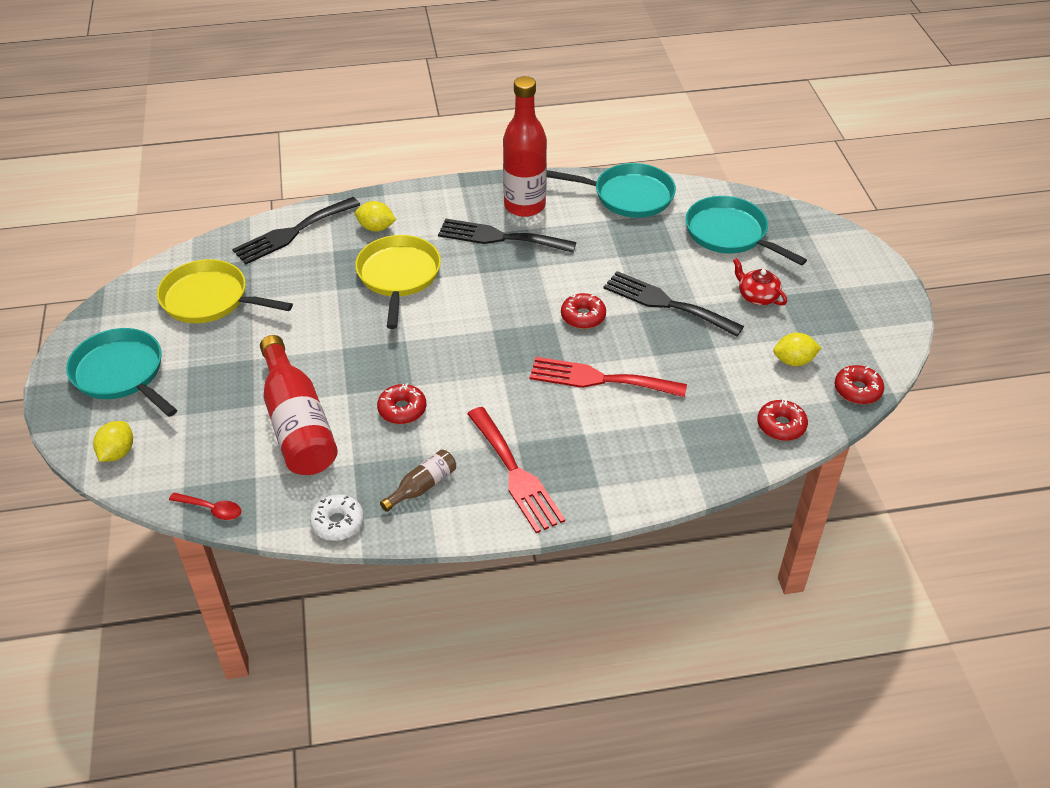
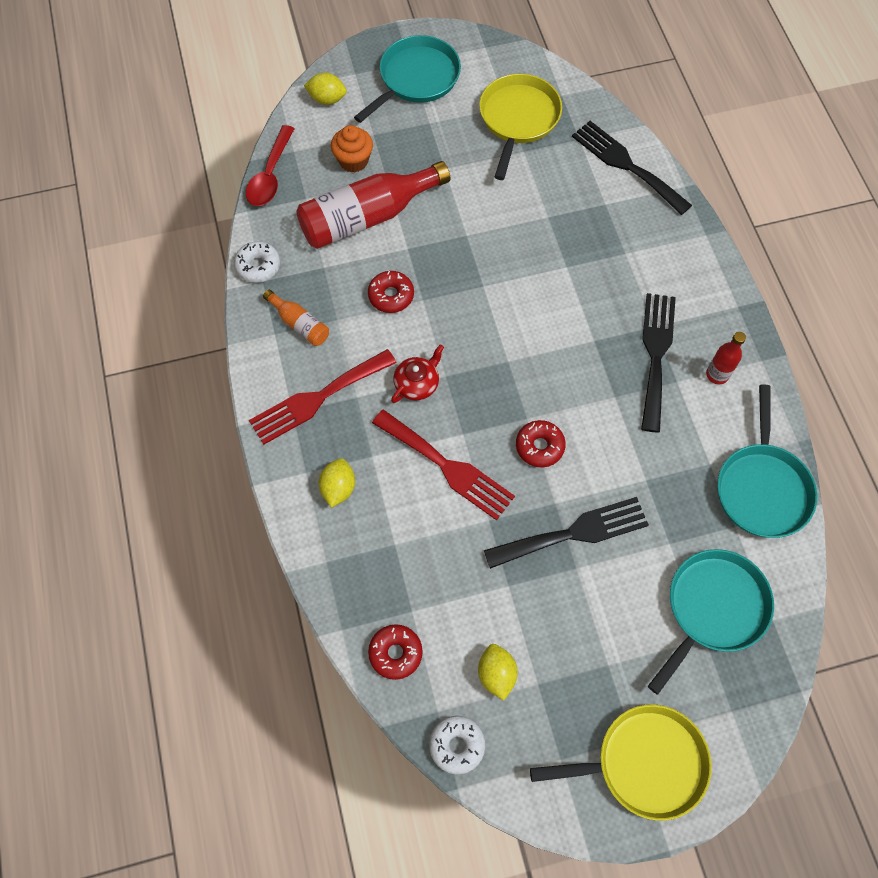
camera: 85 degrees right, 20 degrees up
(211, 509) = (270, 175): red spoon -> red spoon, size x1.60
(217, 432) = (353, 161): none -> orange cupcake
(376, 228) = (648, 236): yellow lemon -> yellow lemon (338, 488)
(398, 276) = (575, 267): yellow pan -> yellow pan (644, 763)
(422, 486) = (299, 324): brown bottle -> orange bottle
(524, 206) = (717, 375): red bottle -> red bottle, size x0.48
(599, 379) = (447, 467): red fork -> red fork turned 120 degrees clockwise
(666, 303) = (573, 533): black fork -> black fork turned 45 degrees clockwise
(757, 296) = (601, 637): red teapot -> red teapot (417, 383)
(857, 390) = (457, 745): red donut -> white donut

